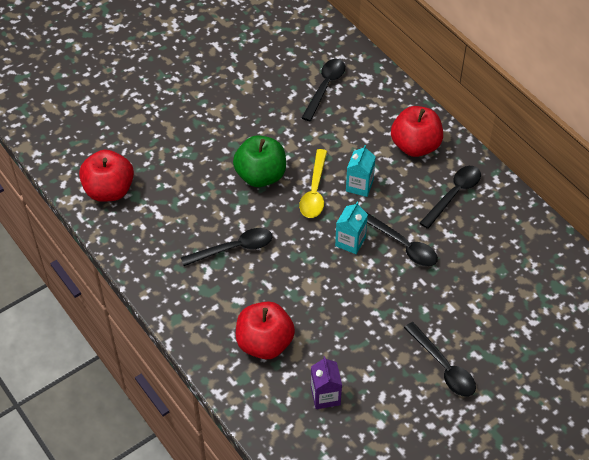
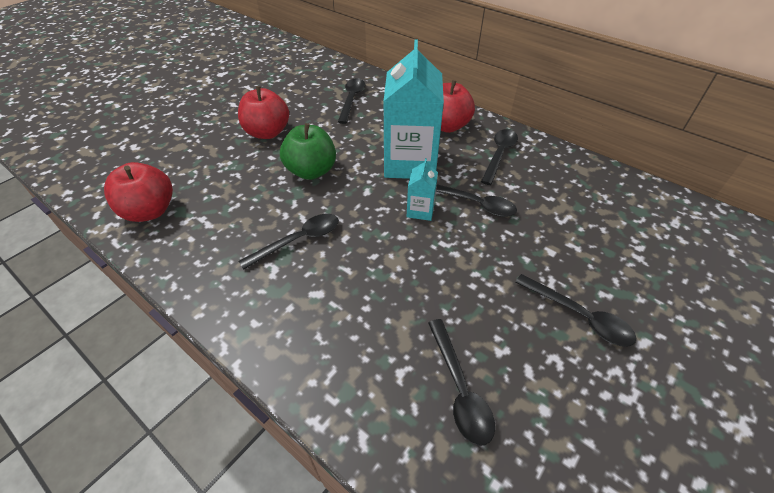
camera: 15 degrees left, 5 degrees down
(264, 343) = (361, 338): red apple -> red apple (267, 133)
(314, 191) = (368, 174): yellow spoon -> none
(325, 396) = (460, 389): purple carton -> black spoon
(359, 186) = (410, 163): turquoise carton -> turquoise carton, size x2.23

